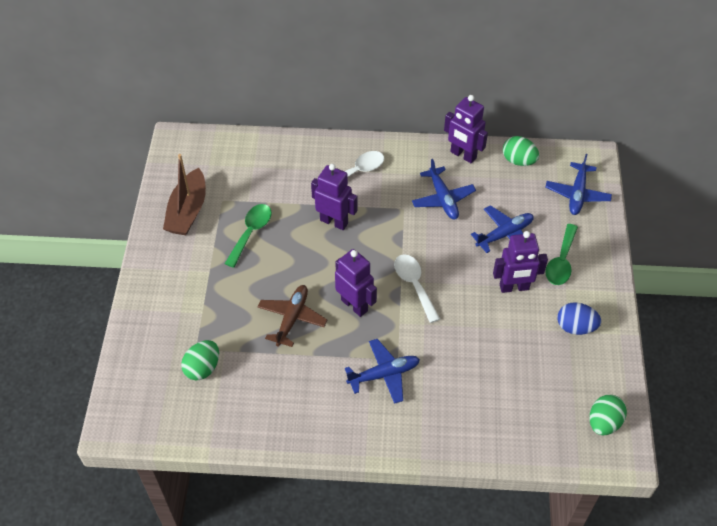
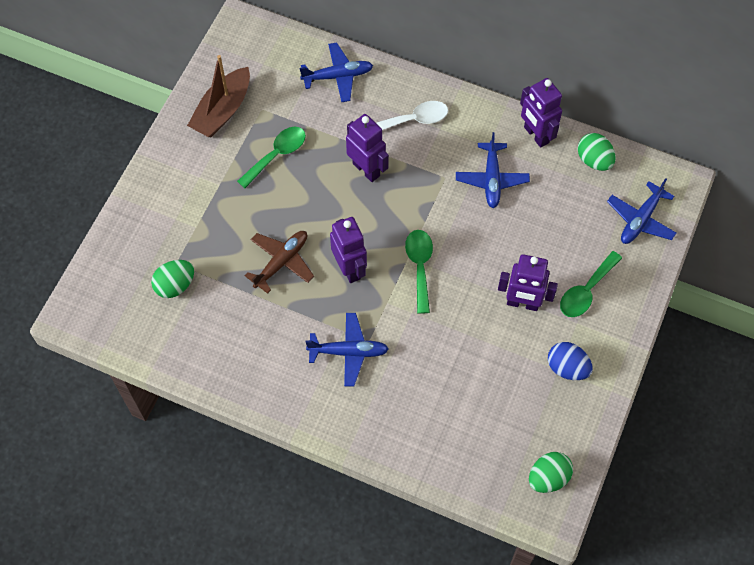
camera: 20 degrees right, 10 degrees up
(414, 285) = (419, 266): white spoon -> green spoon
(505, 234) = (540, 241): blue plane -> blue plane (338, 76)

